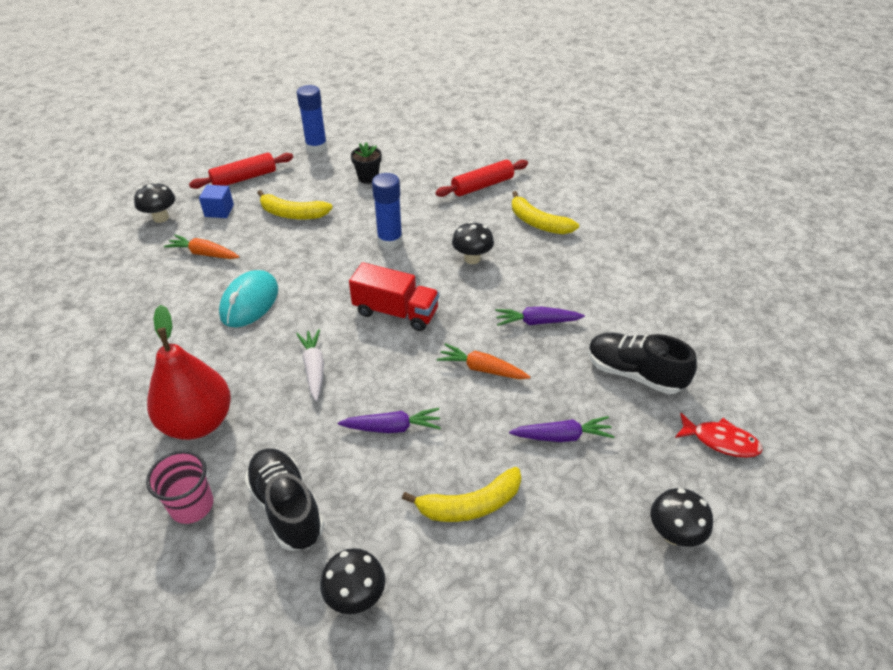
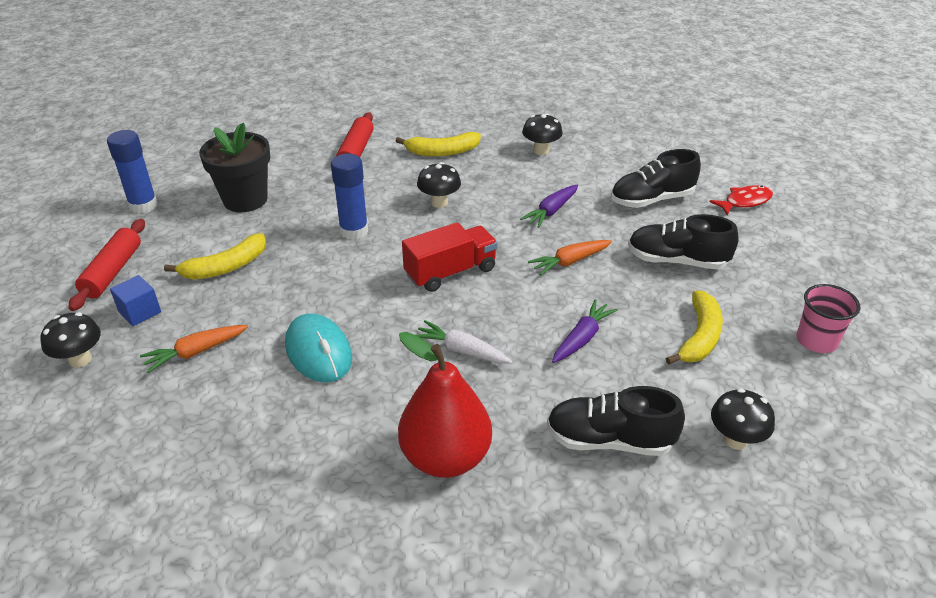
camera: 50 degrees left, 5 degrees down
(192, 505) = (549, 505): pink cup -> pink cup (816, 341)
(368, 178) = (245, 200): black flower pot -> black flower pot, size x1.80
(562, 436) = (677, 261): purple carrot -> black shoe
(673, 534) = (802, 262): black mushroom -> black mushroom (541, 151)

